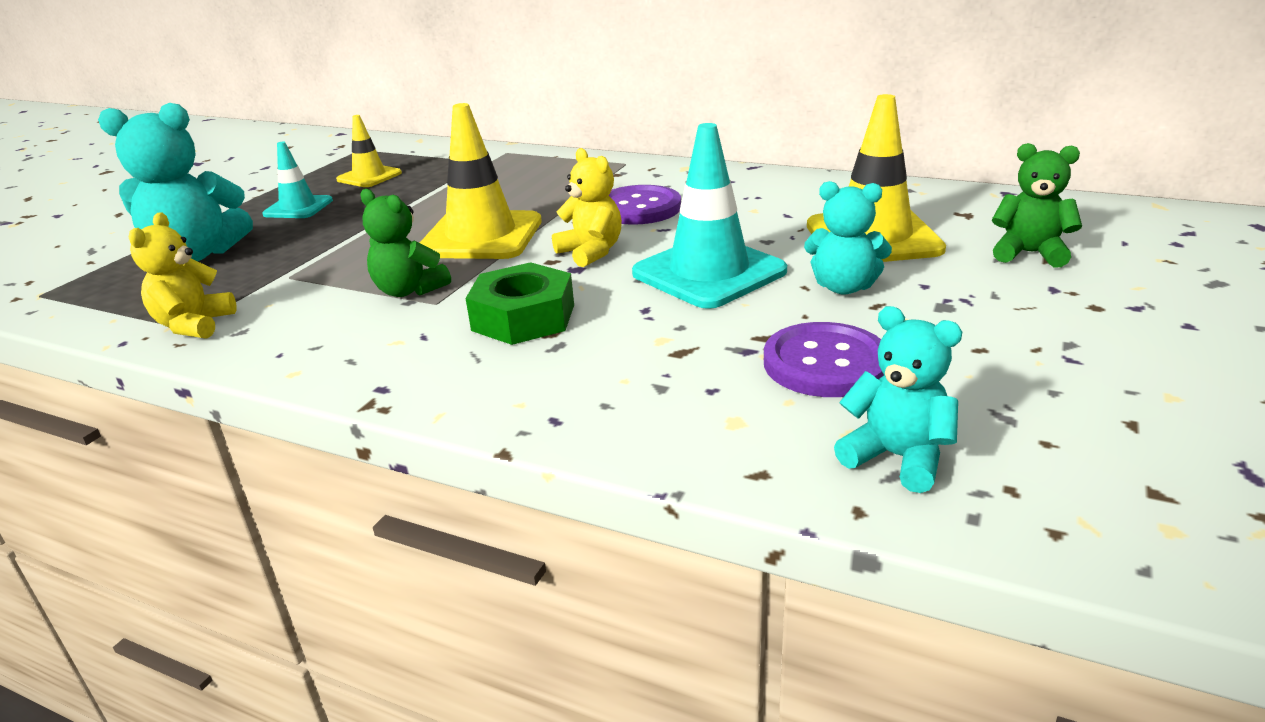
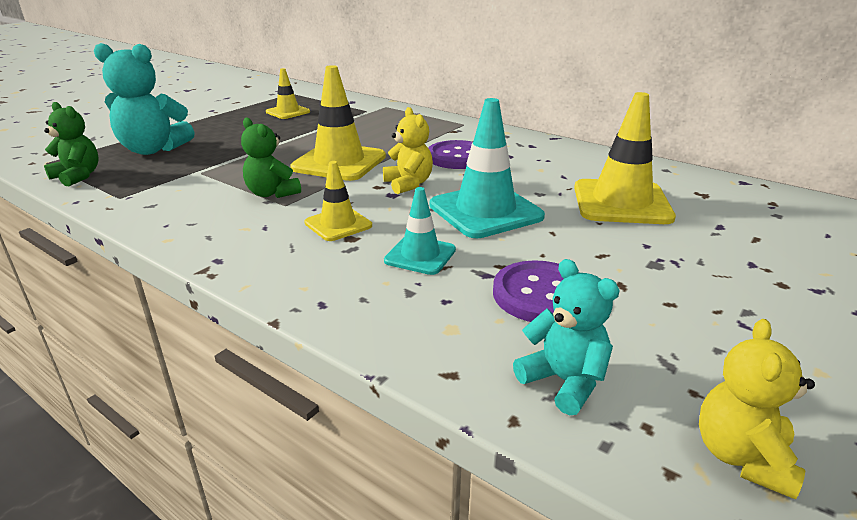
camera: 10 degrees right, 0 degrees up
(194, 325) = (124, 196): yellow teddy bear -> yellow teddy bear (742, 457)
(298, 207) = (232, 127): turquoise traffic cone -> turquoise traffic cone (420, 255)
(523, 317) = (338, 224): green nut -> yellow traffic cone
(843, 287) = (582, 237): turquoise teddy bear -> none
(1029, 253) = (742, 232): green teddy bear -> green teddy bear (78, 176)

